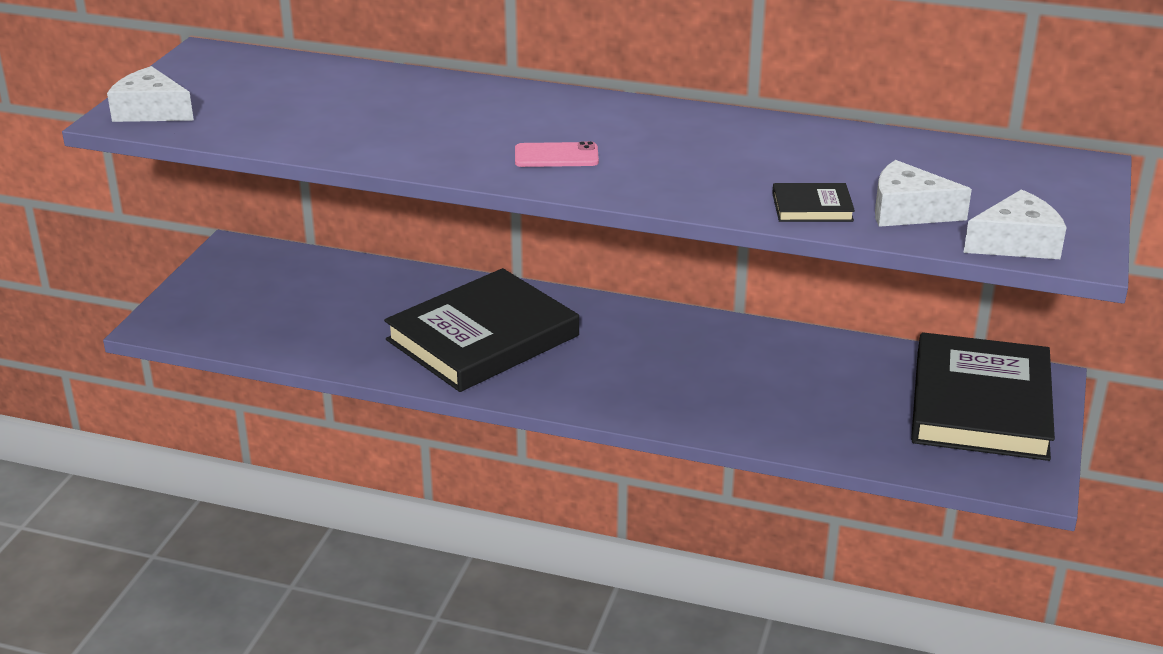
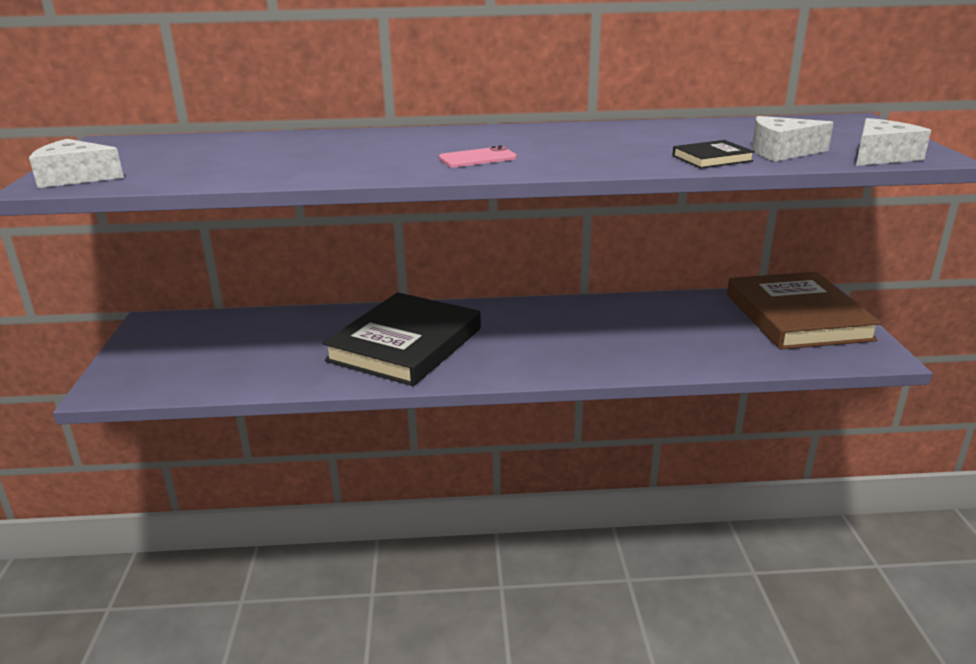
camera: 20 degrees left, 5 degrees down
(980, 404) = (797, 317): black book -> brown book

